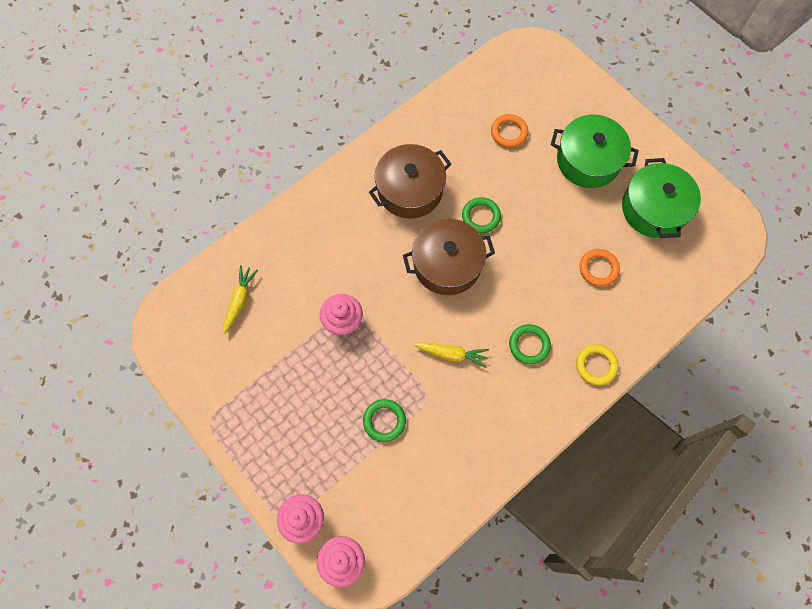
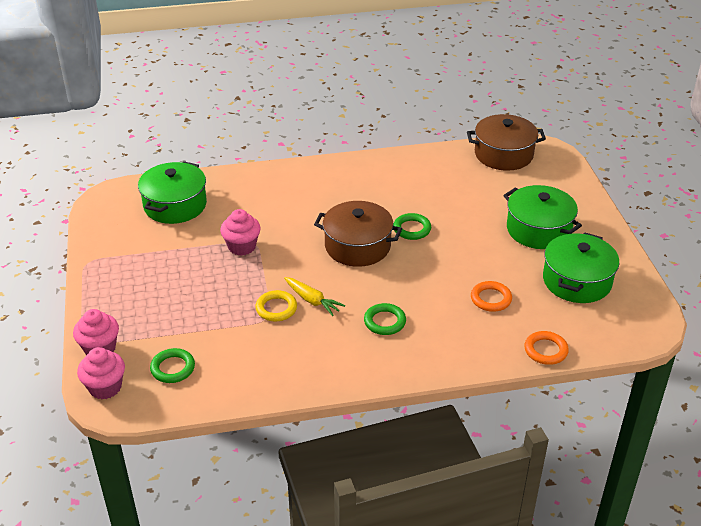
camera: 30 degrees right, 30 degrees down
(239, 301) = (175, 205): yellow carrot -> green pot
(384, 421) = (219, 317): green ring -> green ring (173, 368)
(410, 190) = (366, 193): brown pot -> brown pot (503, 154)
(509, 132) = (480, 189): orange ring -> orange ring (545, 350)
(596, 365) = (435, 359): yellow ring -> yellow ring (276, 308)

